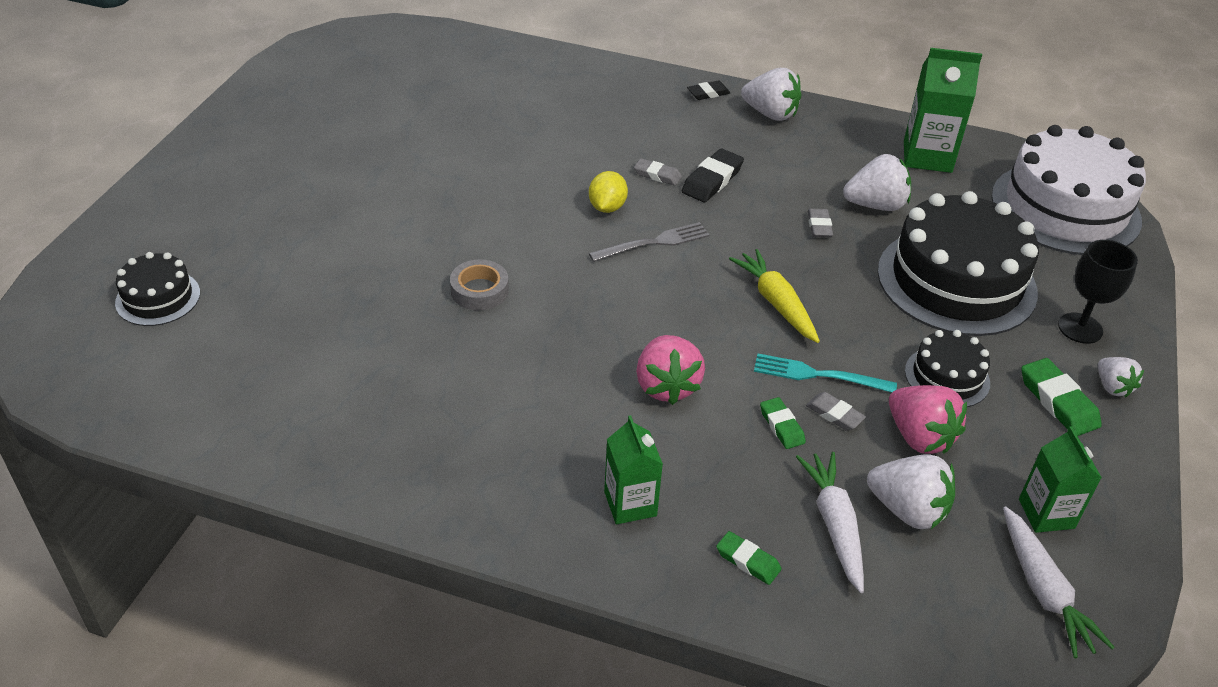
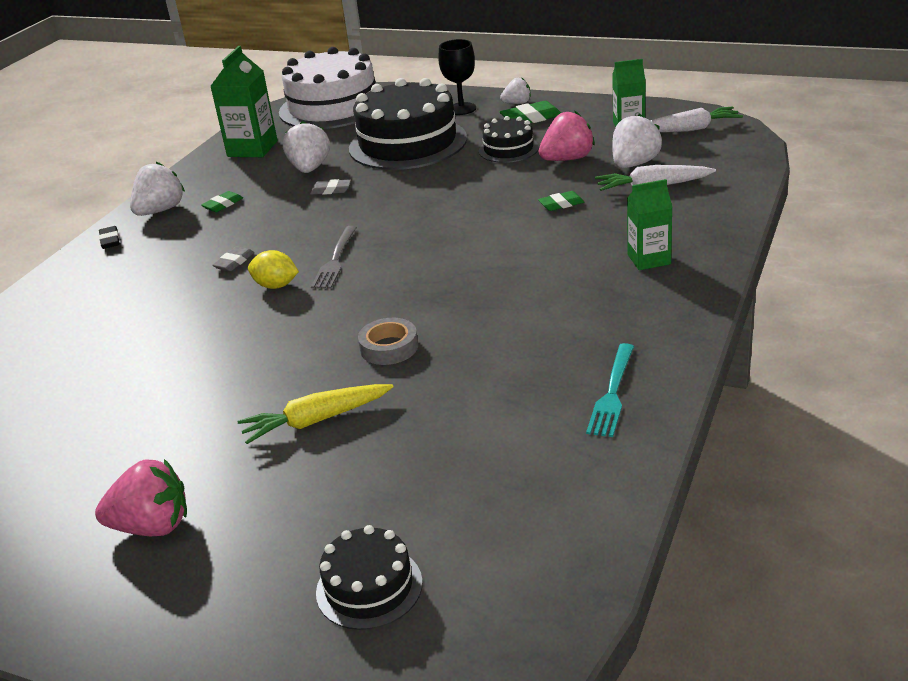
camera: 80 degrees left, 10 degrees down
(654, 242) = (335, 260): grey fork -> grey fork turned 150 degrees counterclockwise
(666, 386) = (520, 249): pink strawberry -> pink strawberry (152, 526)
(712, 180) = (252, 236): black eraser -> none
(748, 561) = (692, 215): green eraser -> green eraser (223, 205)
(776, 302) = (423, 207): yellow carrot -> yellow carrot (315, 421)
(817, 375) = (507, 191): turquoise fork -> turquoise fork (612, 393)
(834, 414) = (547, 186): grey eraser -> none

